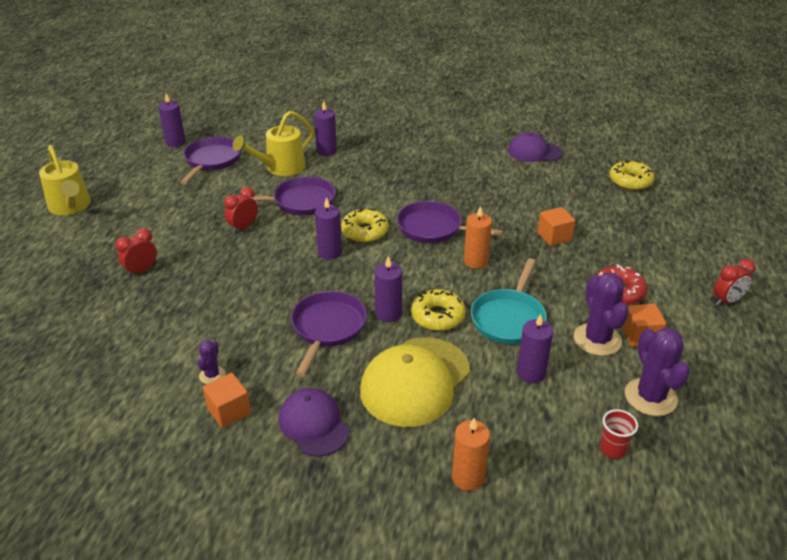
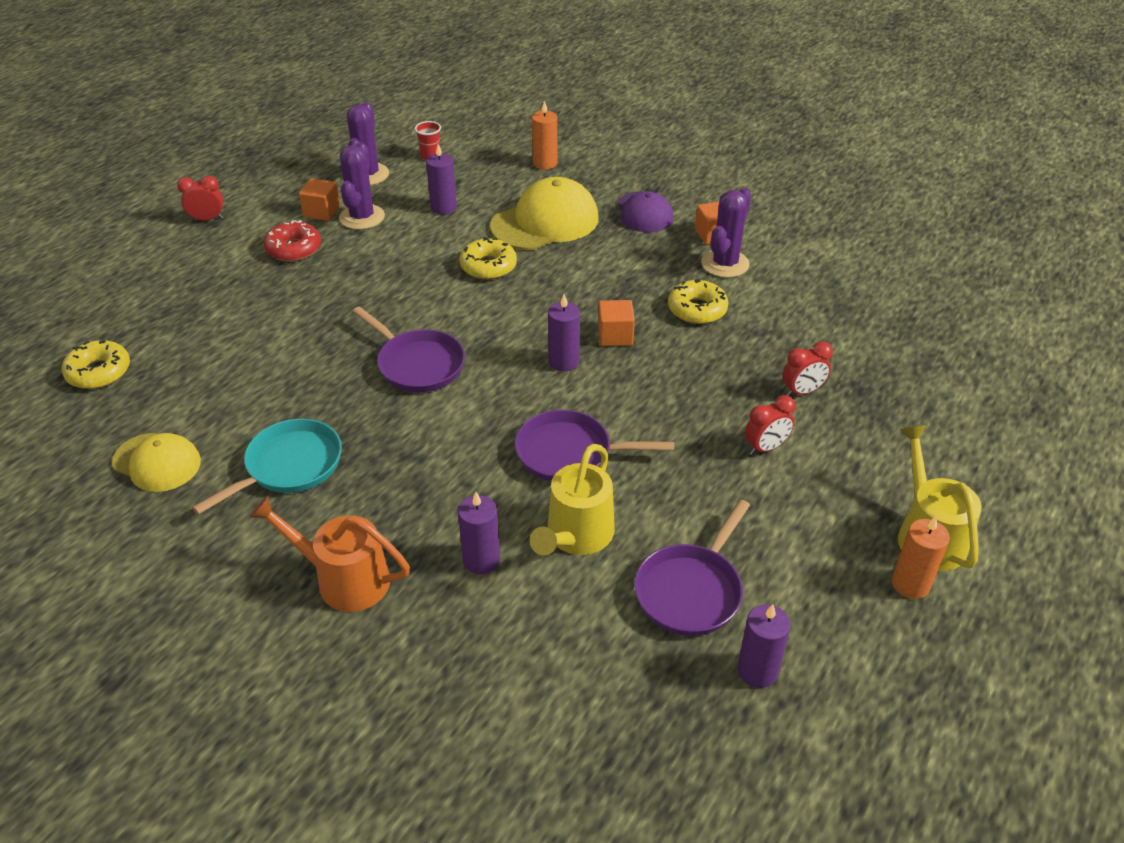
camera: 160 degrees left, 5 degrees up
(212, 375) = (725, 264): purple cactus -> purple cactus, size x1.91
(243, 227) = (663, 427): red clock -> red clock (765, 448)
(280, 168) = (576, 537): yellow watering can -> yellow watering can turned 135 degrees clockwise
(327, 328) = (603, 279): purple pan -> none
(365, 232) = (506, 380): yellow donut -> yellow donut (697, 309)
(388, 313) = (535, 279): purple candle -> none
(390, 133) = (343, 579): none -> orange watering can
(475, 261) = (404, 311): orange candle -> orange candle (910, 584)
(509, 318) = (422, 250): turquoise pan -> turquoise pan (289, 467)
(534, 152) = (157, 462): purple cap -> yellow cap
(554, 236) = (288, 319): orange cube -> orange cube (615, 335)

